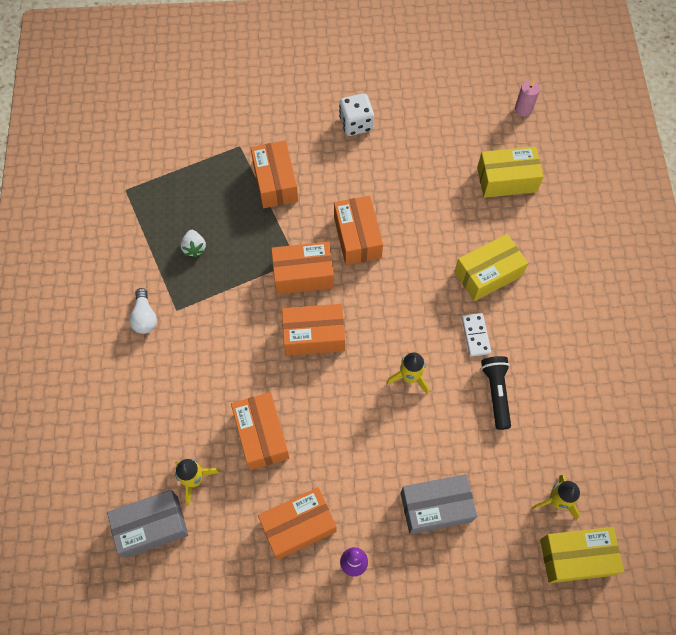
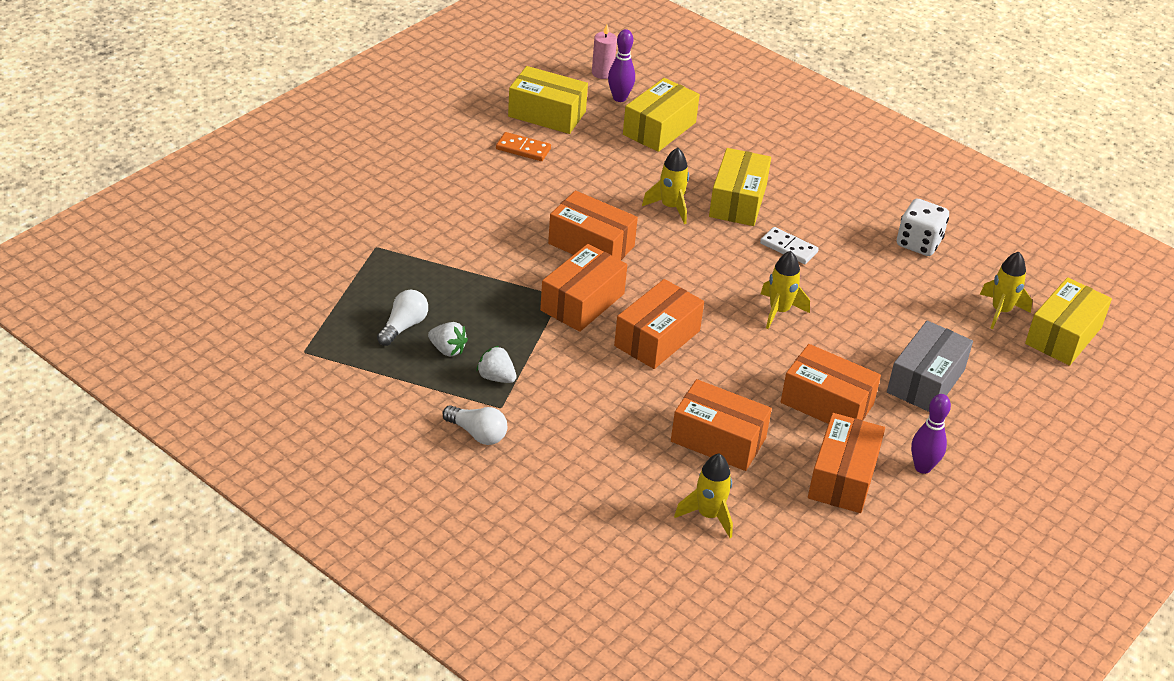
camera: 50 degrees left, 25 degrees down
(151, 526) = (722, 578): grey box -> none
(191, 213) = (404, 326): none -> white light bulb
(197, 288) = (496, 377): none -> white strawberry
(275, 182) = (453, 252): orange box -> orange box (827, 403)
(356, 124) = (467, 165): white dice -> white dice (918, 243)
(402, 135) = (523, 149): none -> orange domino
(439, 246) = (670, 207): none -> yellow rocket
(448, 118) = (547, 114): none -> yellow box
(496, 393) = (859, 275): black flashlight -> none
(510, 137) = (619, 98): none -> purple bowling pin

